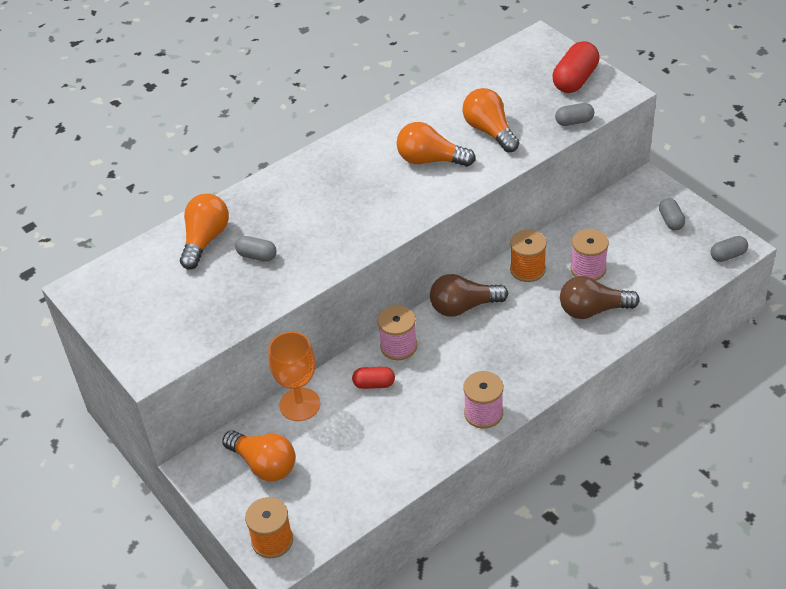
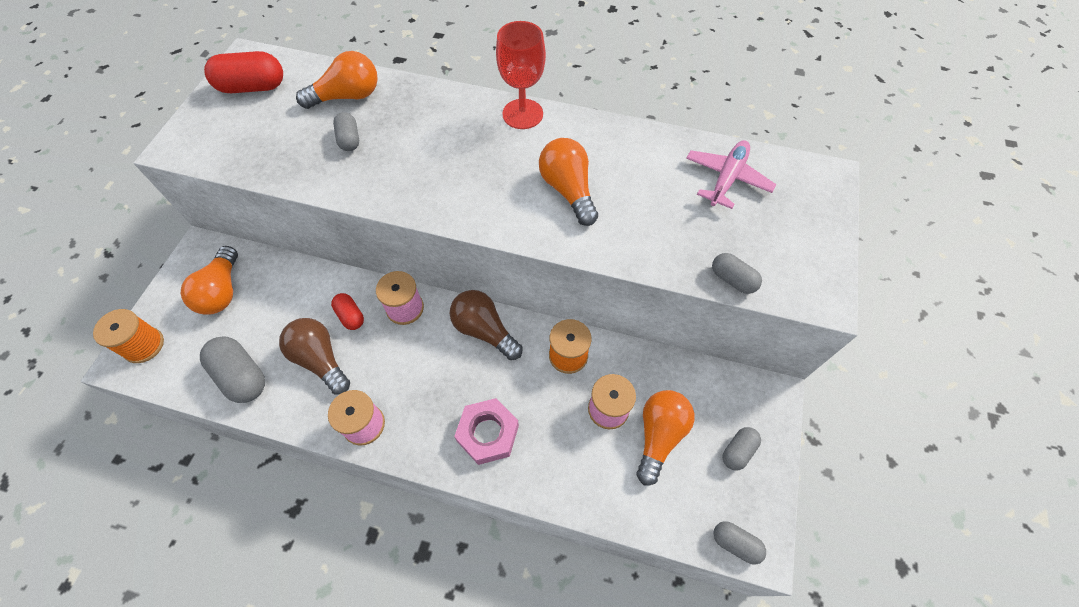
camera: 50 degrees right, 15 degrees up
(299, 404) = (298, 277): orange goblet -> none
(334, 150) = (522, 114): none -> red goblet
(369, 478) = (242, 376): none -> grey capsule
(490, 131) = (651, 214): orange light bulb -> orange light bulb (659, 436)
(496, 82) = (727, 179): none -> pink plane
(552, 343) = (488, 434): none -> pink nut
(575, 80) = (798, 243): red capsule -> red capsule (252, 87)
(593, 310) = (556, 446): brown light bulb -> brown light bulb (320, 360)

